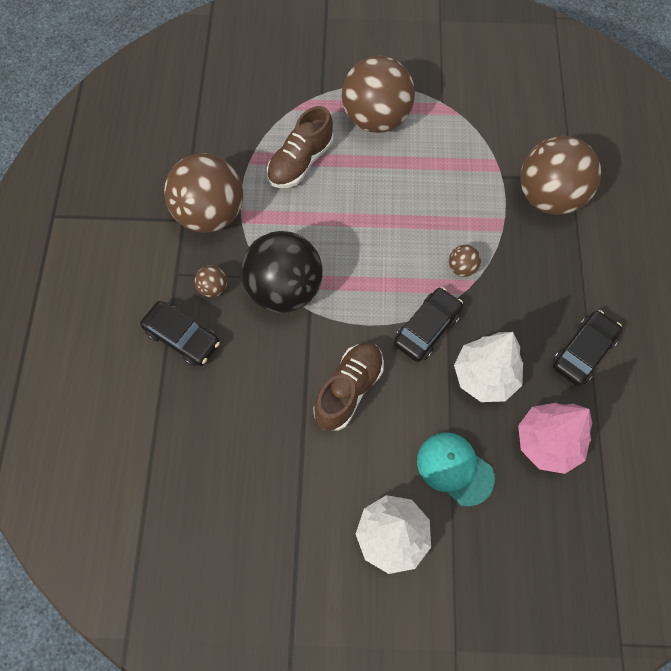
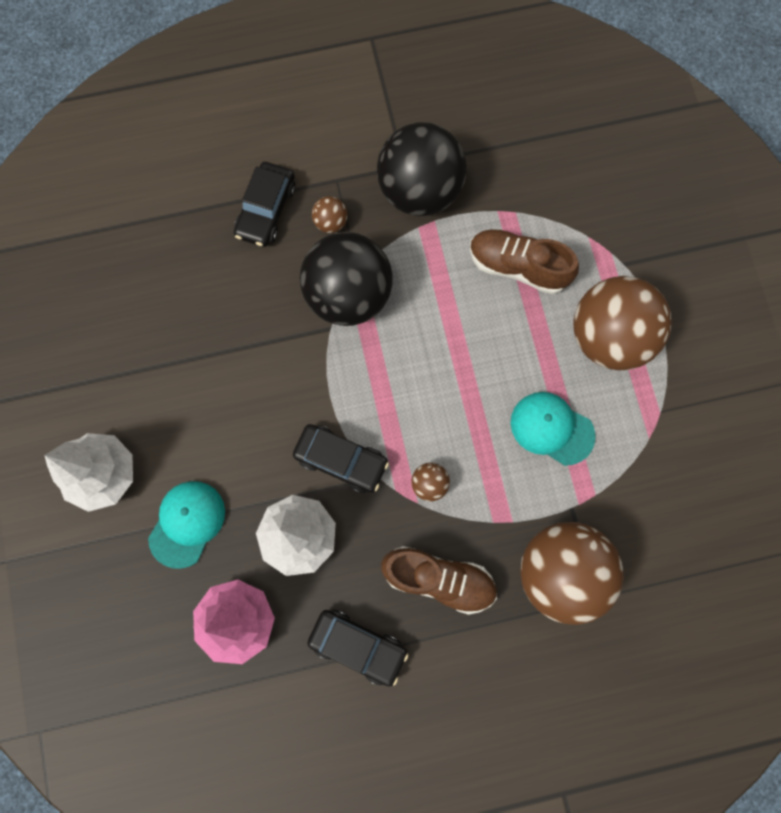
camera: 75 degrees right, 10 degrees up
(210, 214) = (419, 191): brown ball -> black ball
(349, 390) = (249, 393): brown shoe -> brown shoe (439, 579)
(438, 173) = (551, 428): none -> turquoise cap

